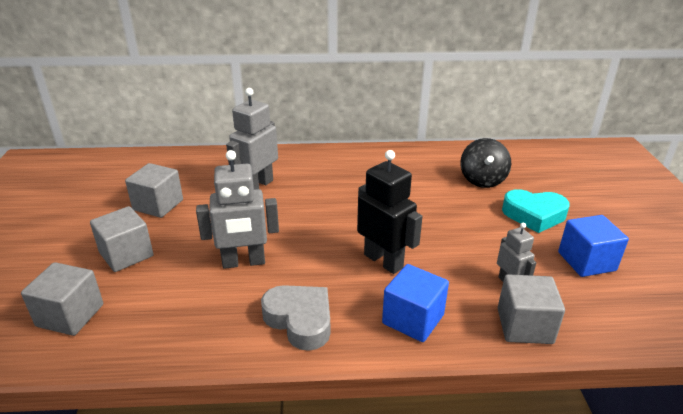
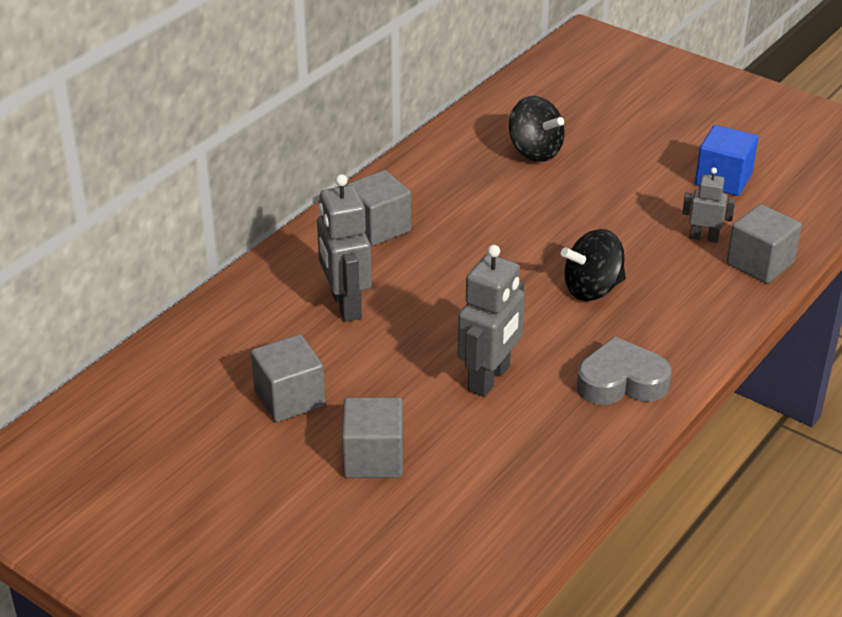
camera: 50 degrees left, 5 degrees up
(70, 315) = (446, 533): grey cube -> grey cube (378, 227)
(383, 261) = (592, 289): black robot -> black spinning top
(413, 319) = (690, 316): blue cube -> none
(534, 215) = (629, 161): turquoise heart -> none

